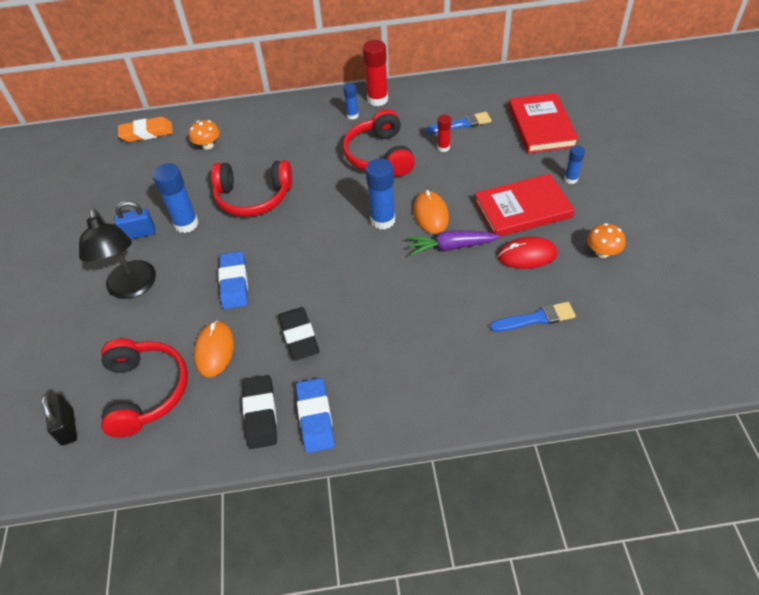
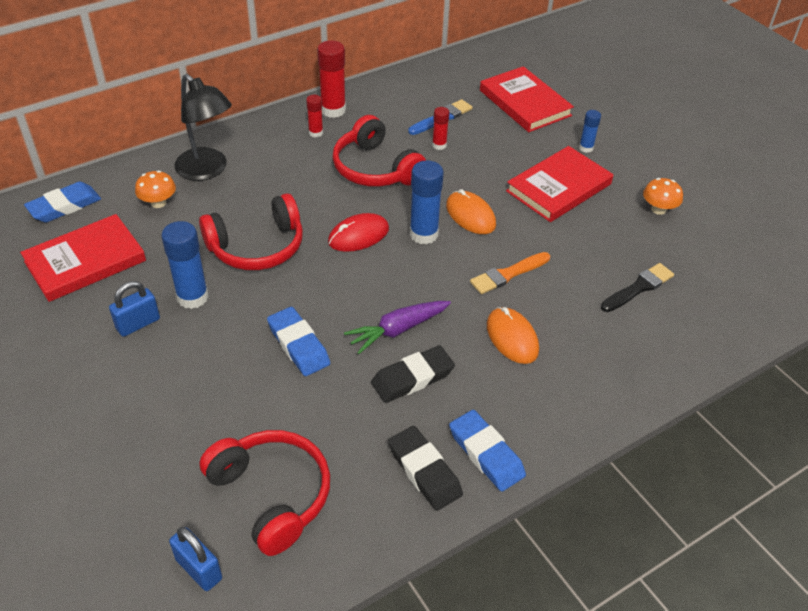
camera: 30 degrees left, 5 degrees down
(68, 427) = (199, 569): black padlock -> blue padlock
(132, 288) = (173, 387): black lamp -> black lamp (207, 170)
(135, 177) = (85, 261): none -> red book
(146, 133) = (64, 206): orange eraser -> blue eraser
(214, 350) = (325, 423): orange mouse -> orange mouse (512, 337)
(299, 336) = (412, 378): black eraser -> black eraser turned 75 degrees counterclockwise
(352, 115) = (315, 133): blue glue stick -> red glue stick
(429, 273) = (507, 274): none -> orange brush
(451, 247) = (512, 242): purple carrot -> purple carrot (398, 330)
(527, 255) = (592, 230): red mouse -> red mouse (358, 235)
(536, 318) = (639, 288): blue brush -> black brush

